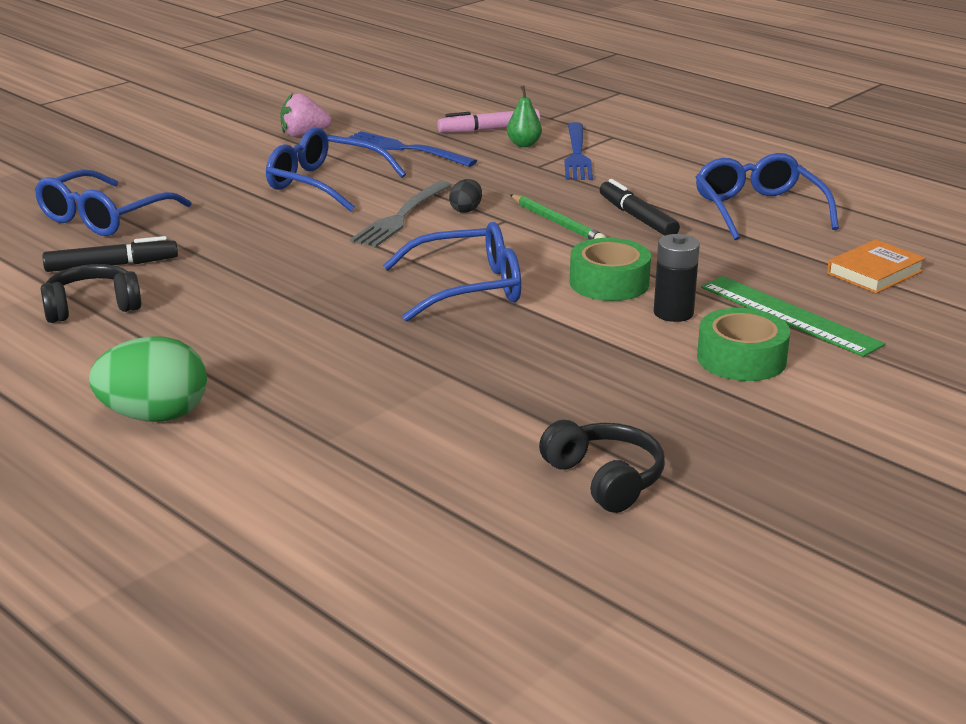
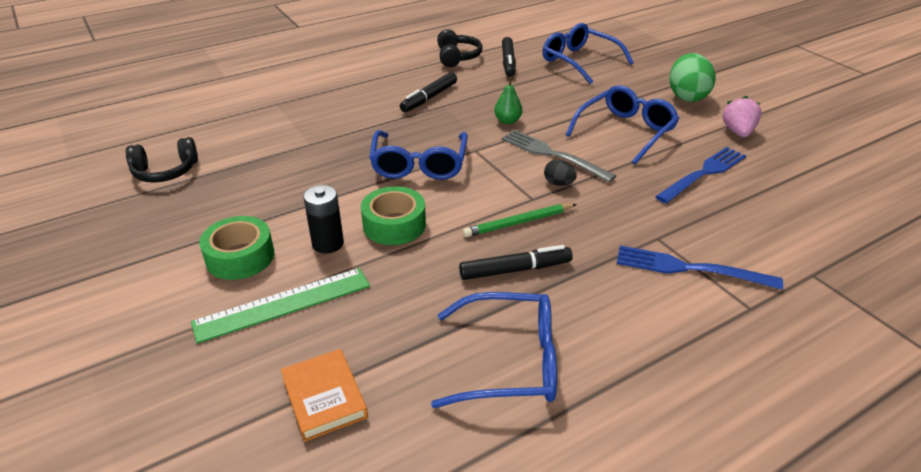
camera: 105 degrees right, 10 degrees up
(155, 416) = (333, 68): green egg -> green egg (687, 96)
(264, 308) = (429, 98): none -> black marker
(489, 130) = (764, 226): pink marker -> none
(524, 144) = (720, 240): green pear -> green pear (507, 121)

